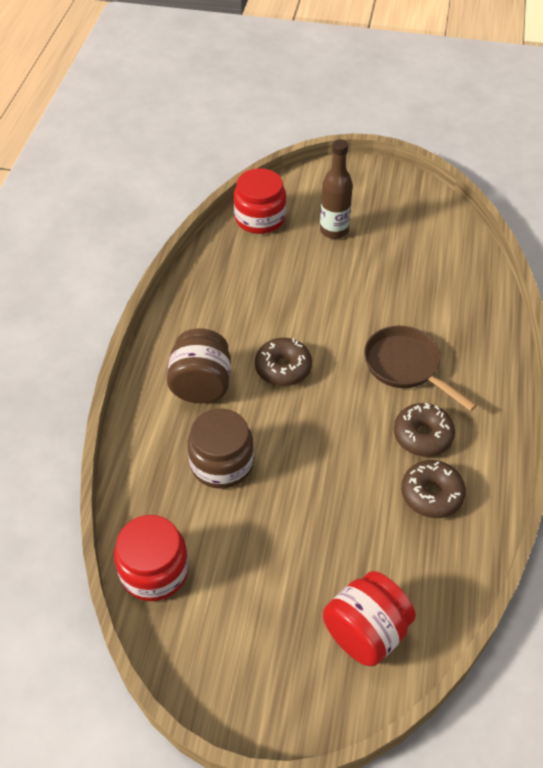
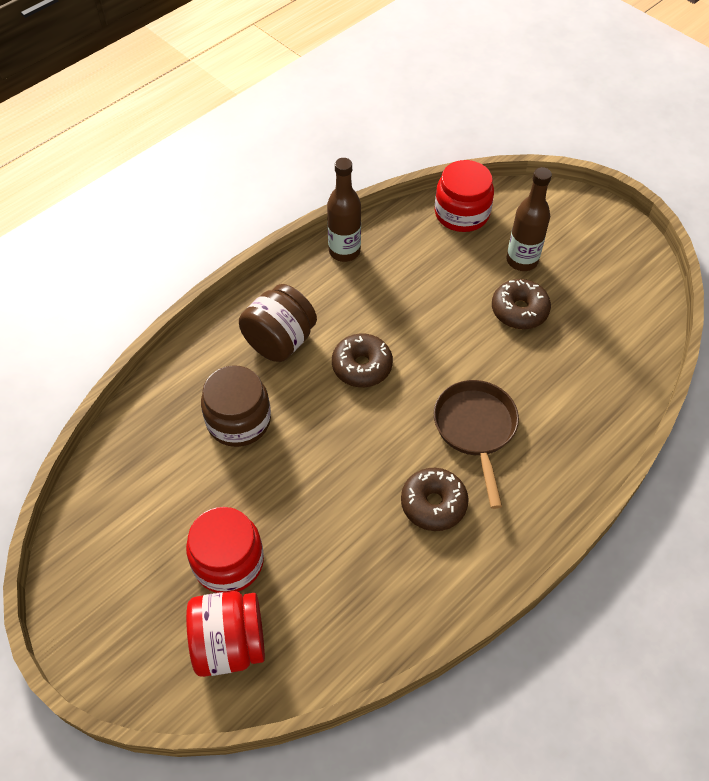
camera: 35 degrees right, 5 degrees up
(154, 571) = (112, 477): red jar -> red jar (228, 561)
(193, 290) = (344, 251): none -> brown bottle
(431, 494) = (393, 563): brown donut -> brown donut (519, 310)

